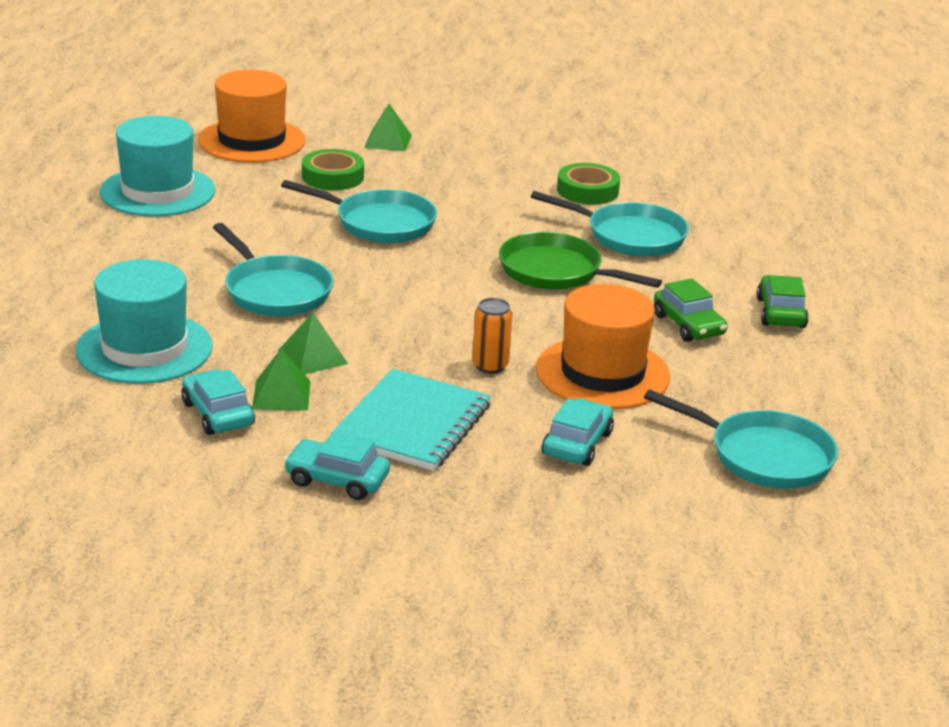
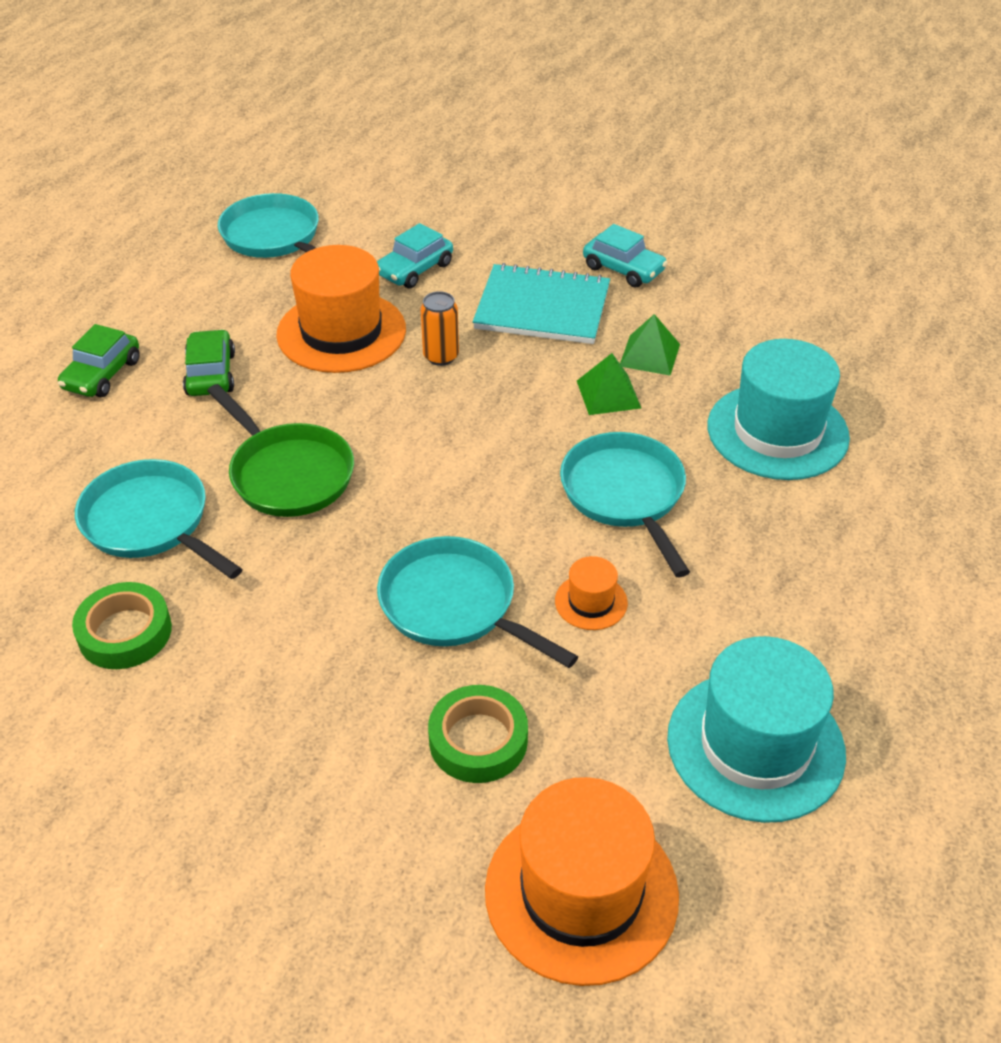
camera: 160 degrees left, 15 degrees up
(218, 414) = (711, 343): turquoise car -> none
(283, 235) = (591, 602): none -> orange hat
(388, 141) = (344, 844): green pyramid -> none
(412, 424) = (542, 308): turquoise notebook -> turquoise notebook turned 60 degrees clockwise

